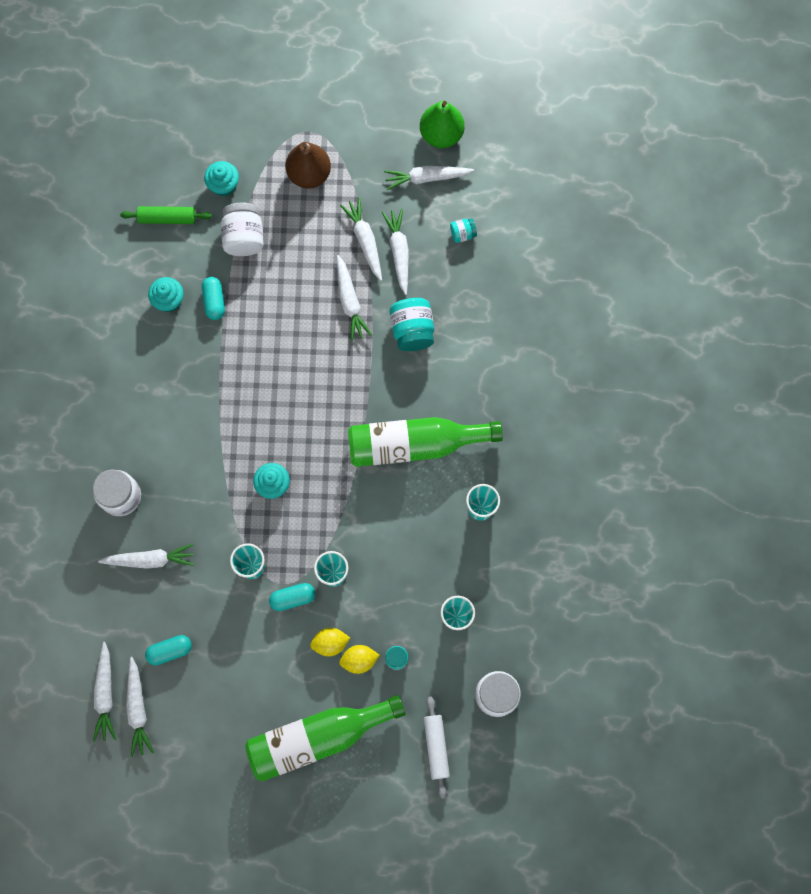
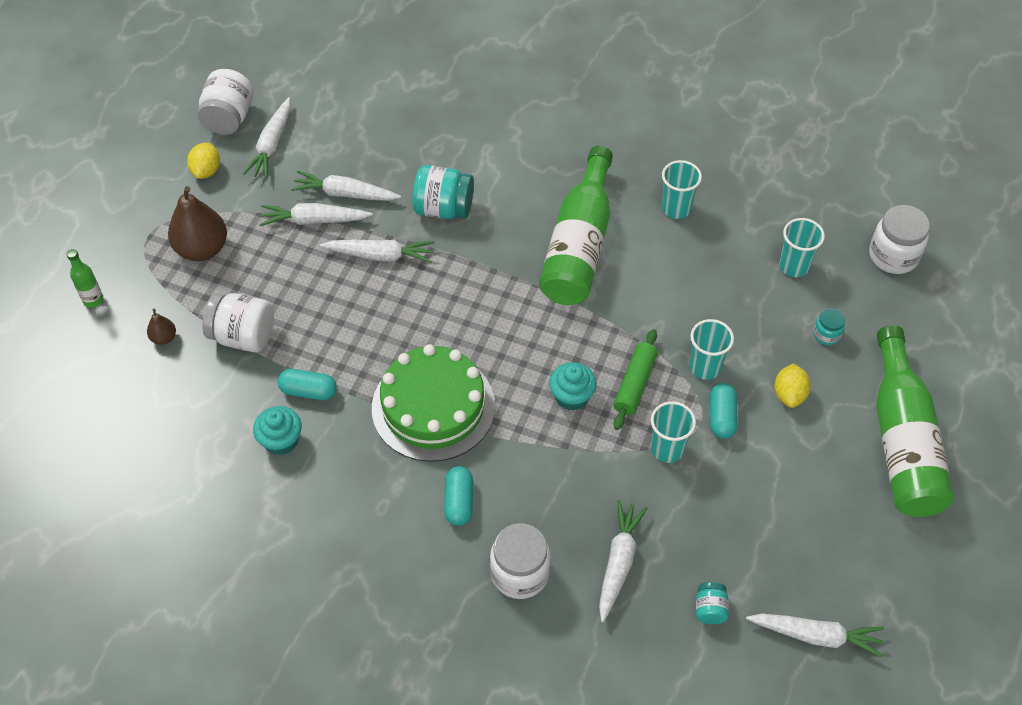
camera: 70 degrees left, 20 degrees down
(105, 694) = (785, 671): white carrot -> none
(167, 218) = (171, 411): green rolling pin -> green rolling pin (635, 384)
(170, 651) = (748, 574): turquoise capsule -> turquoise capsule (459, 502)
(224, 185) = (164, 338): turquoise cupcake -> brown pear
(231, 391) = (433, 407): none -> green cake
(238, 123) = (93, 300): none -> green bottle
(359, 660) = (818, 372): yellow lemon -> yellow lemon (206, 171)
(436, 747) = (940, 327): white rolling pin -> none
(441, 134) = (229, 118): green pear -> white jar
(462, 234) = (354, 133): turquoise jar -> turquoise jar (710, 609)

